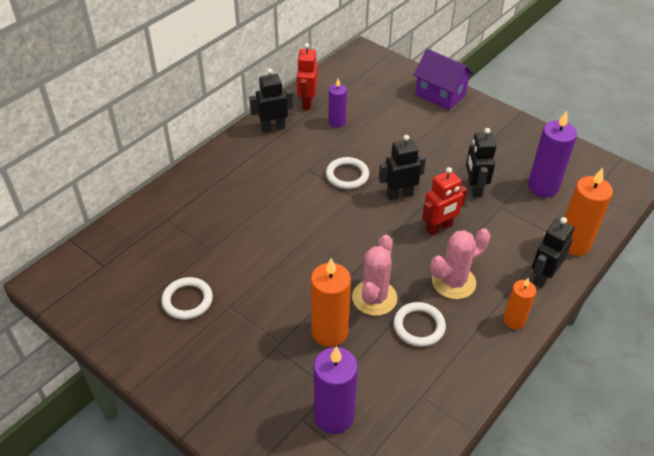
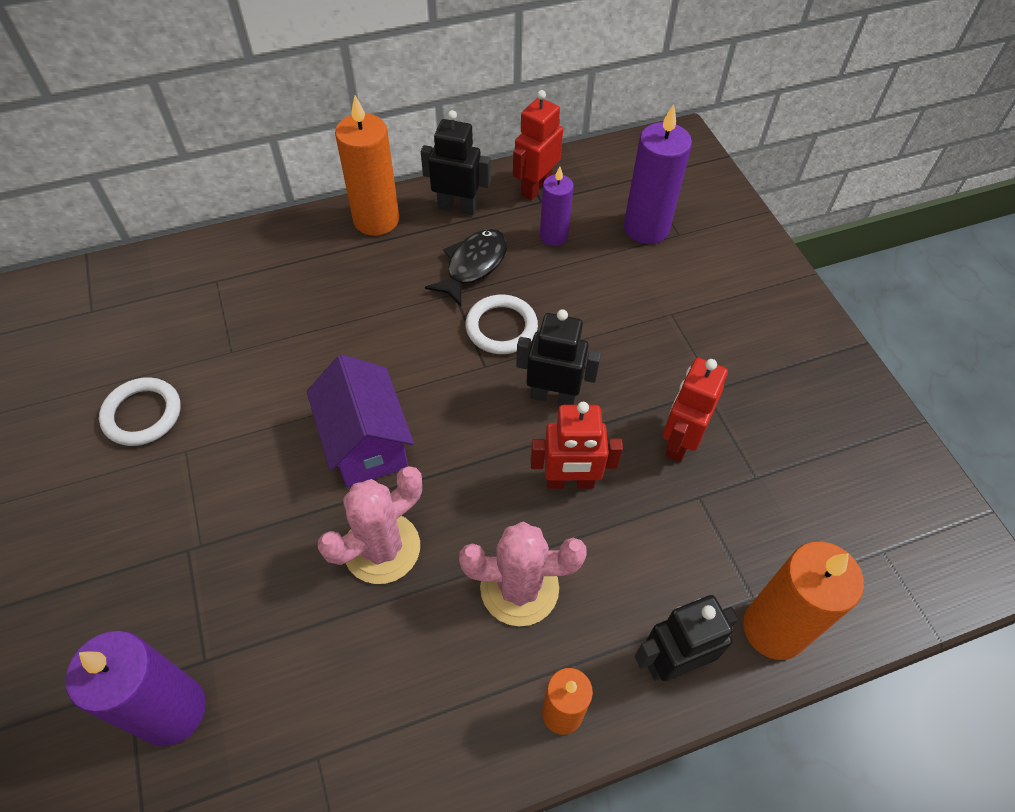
camera: 30 degrees right, 10 degrees up
(307, 153) = (473, 266): none -> black fish
(329, 332) = (277, 568): orange candle -> orange candle (376, 220)
(419, 326) = (407, 634): white ring -> none
(440, 95) = (747, 257): purple house -> purple house (366, 443)
(474, 188) = (679, 441): black robot -> red robot
(543, 187) = (799, 496): purple candle -> purple candle (646, 228)

